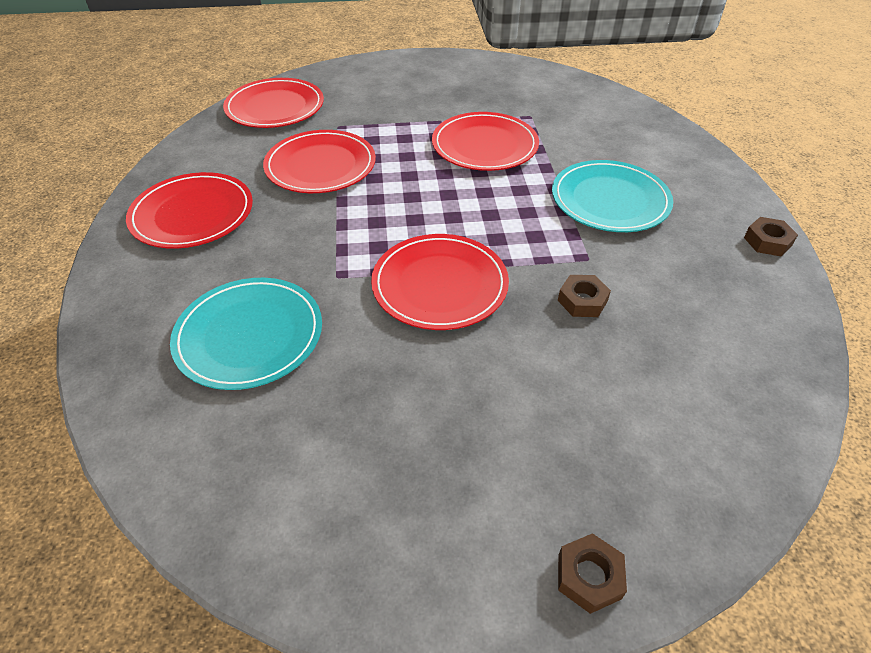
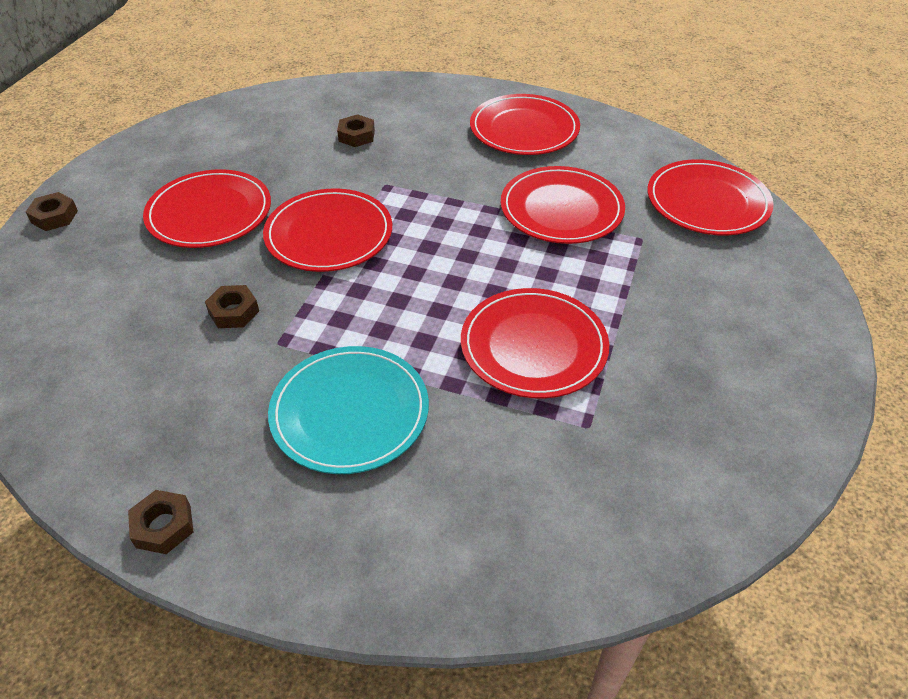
camera: 115 degrees right, 0 degrees up
(249, 335) = (356, 136): turquoise plate -> brown nut
(469, 398) = (209, 213): none -> red plate

